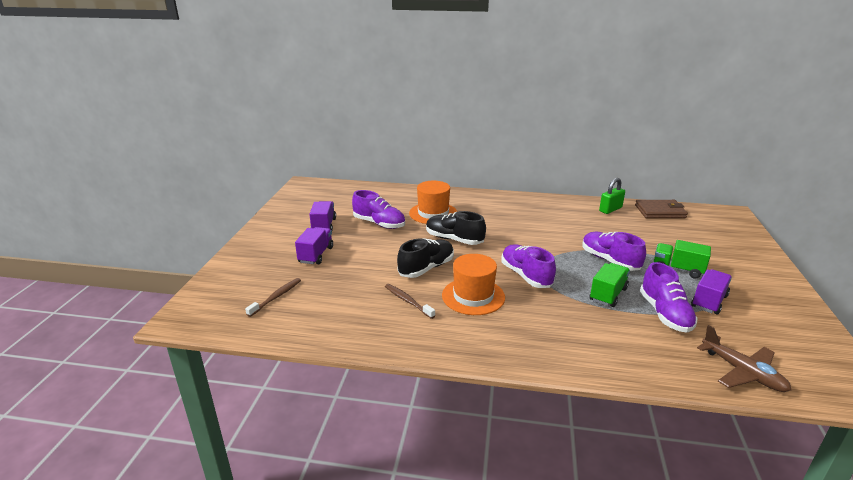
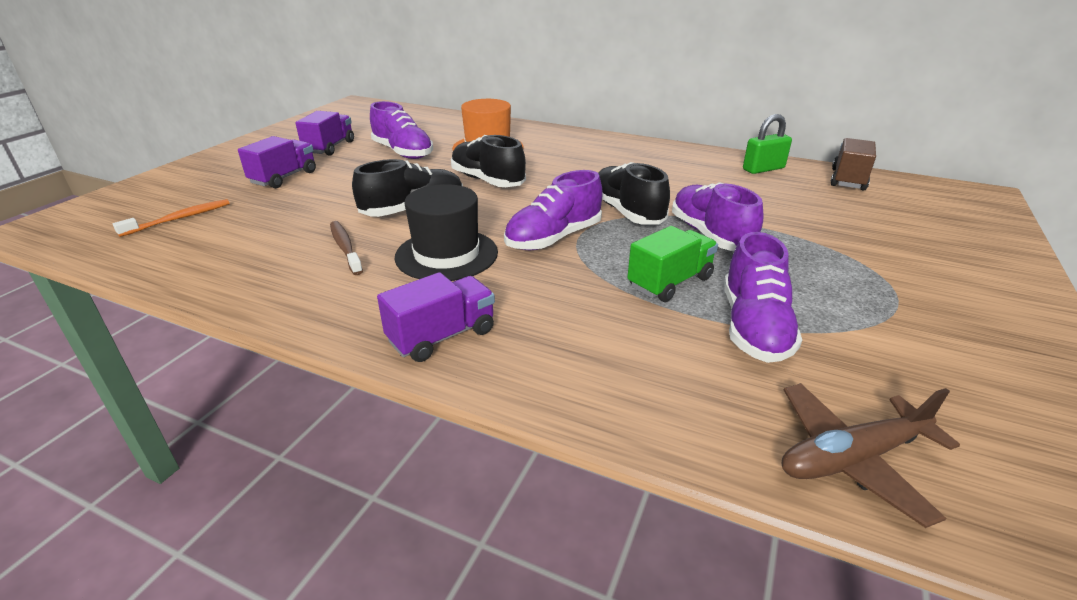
camera: 15 degrees right, 5 degrees up
(276, 297) = (179, 219): brown toothbrush -> orange toothbrush
(473, 296) = (446, 254): orange hat -> black hat
(526, 276) = (553, 238): purple shoe -> purple shoe turned 120 degrees counterclockwise
(554, 251) = (627, 212): none -> black shoe
(660, 211) = (848, 180): brown wallet -> brown truck
(677, 269) = (825, 262): green truck -> none
(709, 301) = (855, 320): purple truck -> purple truck (442, 336)
(742, 372) = (851, 459): brown plane -> brown plane turned 90 degrees clockwise

